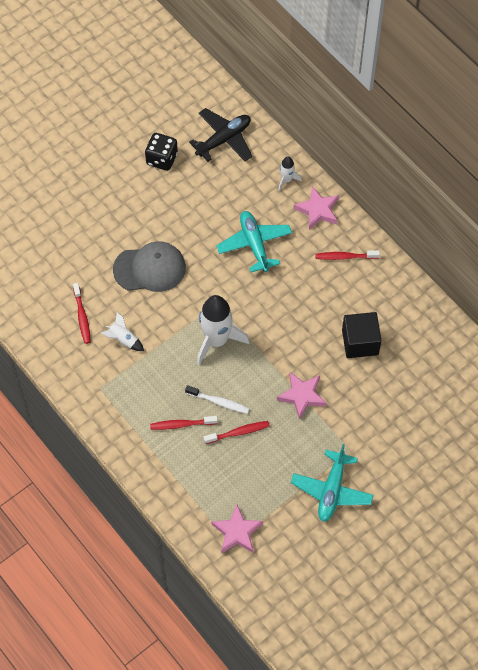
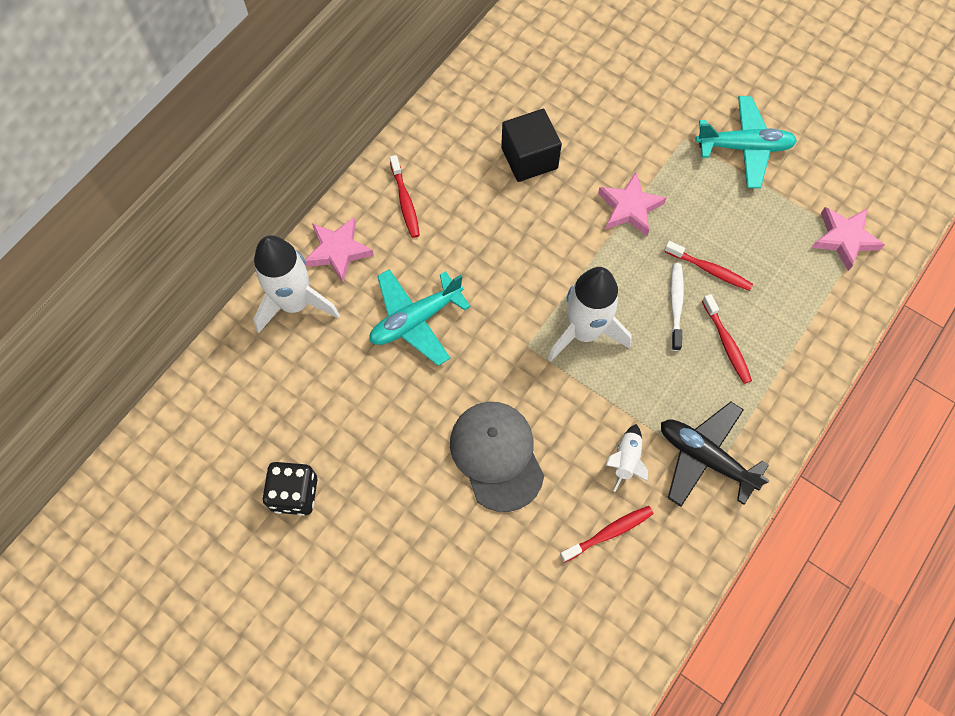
camera: 105 degrees left, 5 degrees up
(224, 139) = (239, 409): black plane -> black plane (705, 457)
(238, 432) = (710, 270): red toothbrush -> red toothbrush turned 150 degrees clockwise
(286, 180) = (295, 303): white rocket -> white rocket, size x2.08

